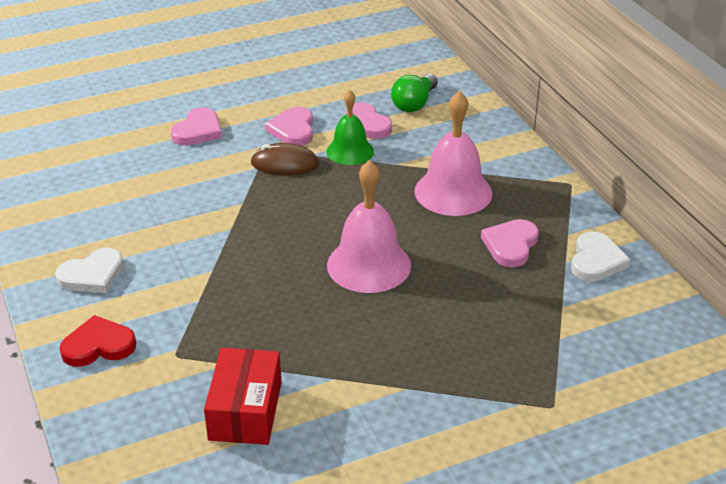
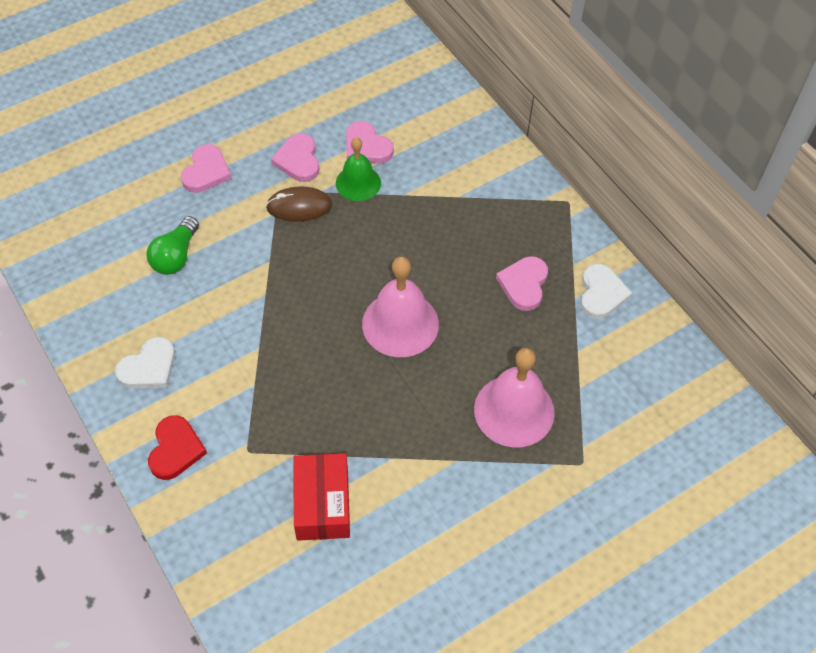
camera: 10 degrees left, 20 degrees up
(98, 346) = (175, 449): red heart -> red heart turned 120 degrees clockwise
(414, 103) = (409, 112): green light bulb -> green light bulb (176, 256)
(453, 192) = (463, 224): pink bell -> pink bell (514, 410)

